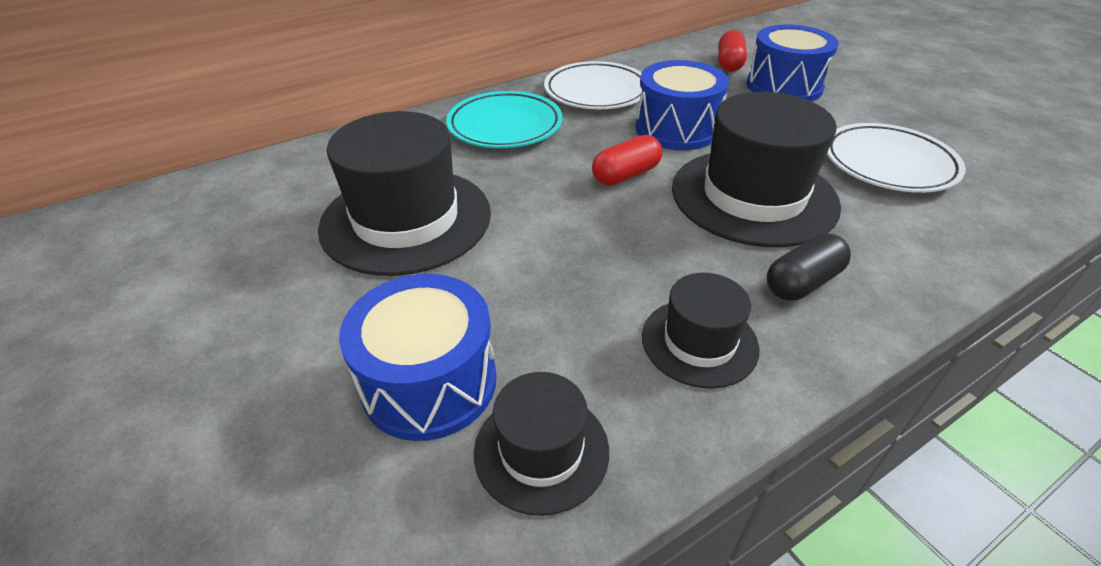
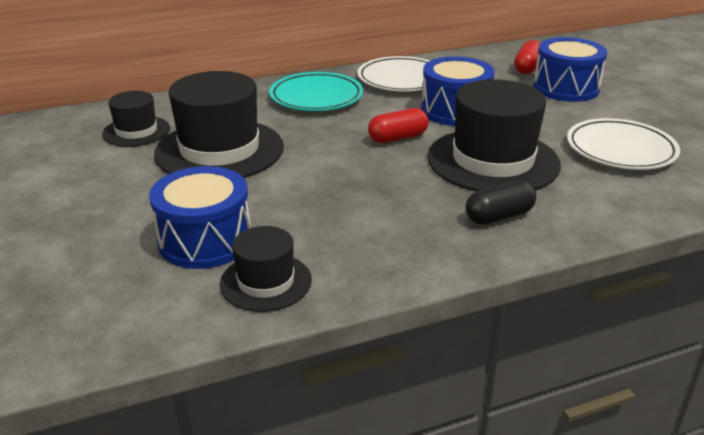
camera: 10 degrees right, 10 degrees down
(699, 342) = (401, 241): black hat -> black hat (136, 131)

